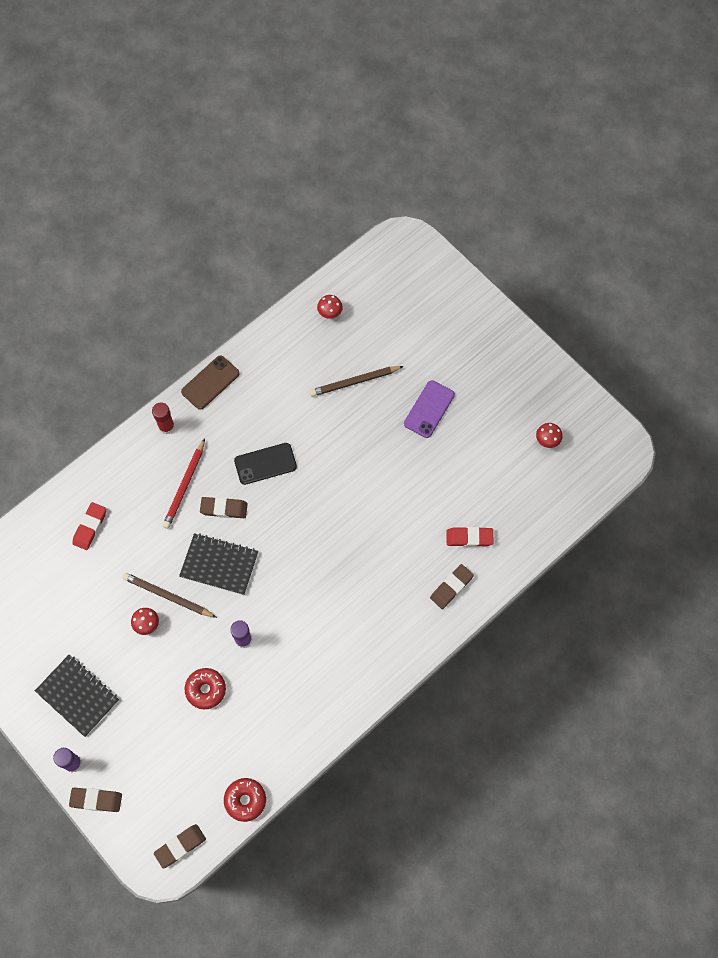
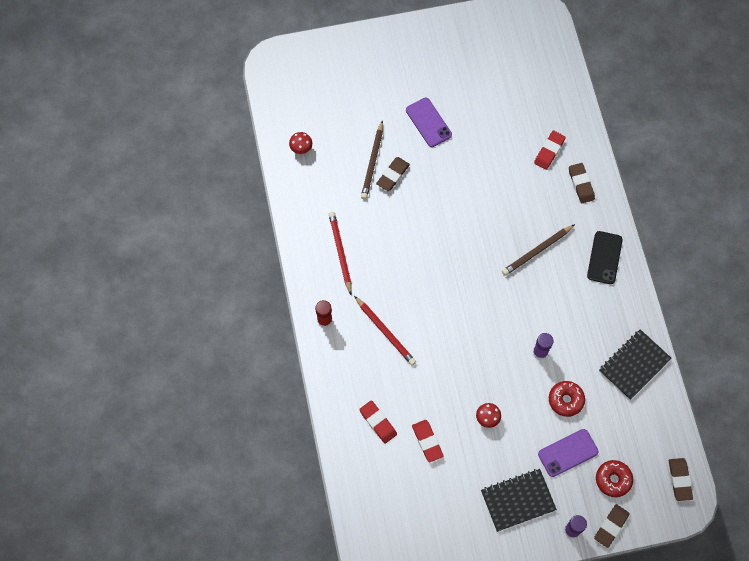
camera: 60 degrees left, 0 degrees up
(94, 581) = (427, 441): none -> red eraser
(151, 719) = (568, 453): none -> purple phone
(168, 596) = (472, 391): brown pencil -> brown pencil (537, 251)
(210, 382) = (306, 267): brown phone -> none
(219, 565) = (468, 339): black notebook -> black notebook (634, 365)
(224, 509) = (423, 312): brown eraser -> brown eraser (393, 175)
(243, 403) = (340, 252): none -> red pencil
(245, 800) = (668, 414): red donut -> red donut (613, 480)
(265, 464) = (402, 262): black phone -> black phone (604, 257)
(547, 440) = (503, 57): red mushroom -> none

